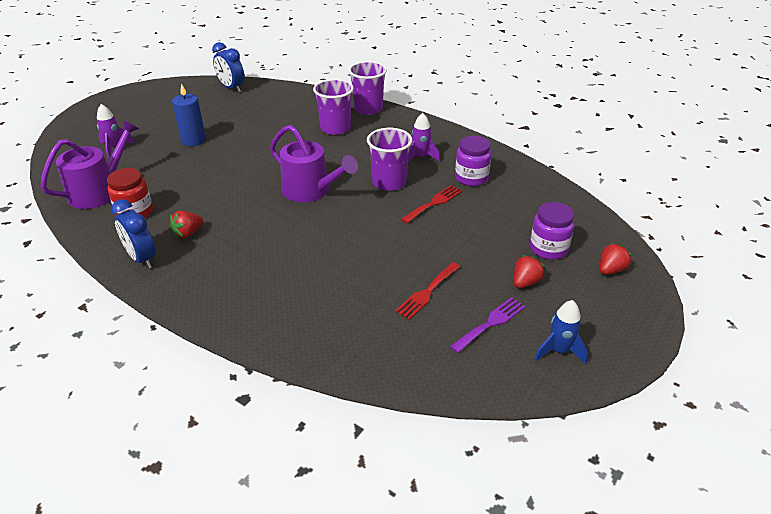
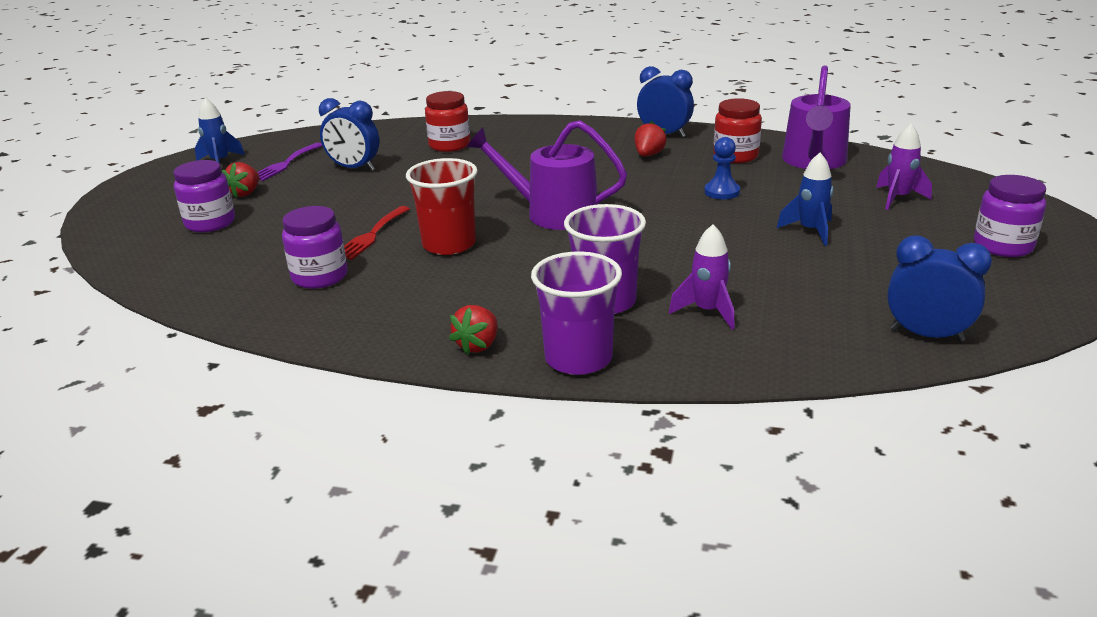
camera: 160 degrees right, 10 degrees down
(130, 111) = (1003, 246): none -> purple jar
(193, 140) = (810, 231): blue candle -> blue rocket
(194, 180) = (722, 192): none -> blue pawn
(327, 305) = (449, 145): none -> red jar
(389, 182) = (449, 244): purple cup -> red cup
(420, 157) = (416, 288): purple rocket -> purple rocket (707, 312)
(427, 292) = (354, 168): red fork -> blue clock
(610, 270) = (136, 220): red strawberry -> red strawberry (478, 345)

